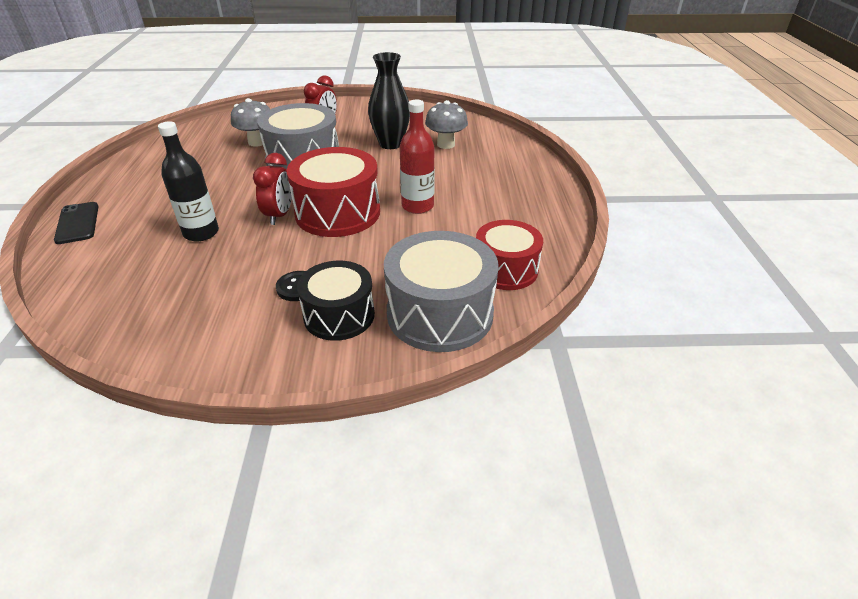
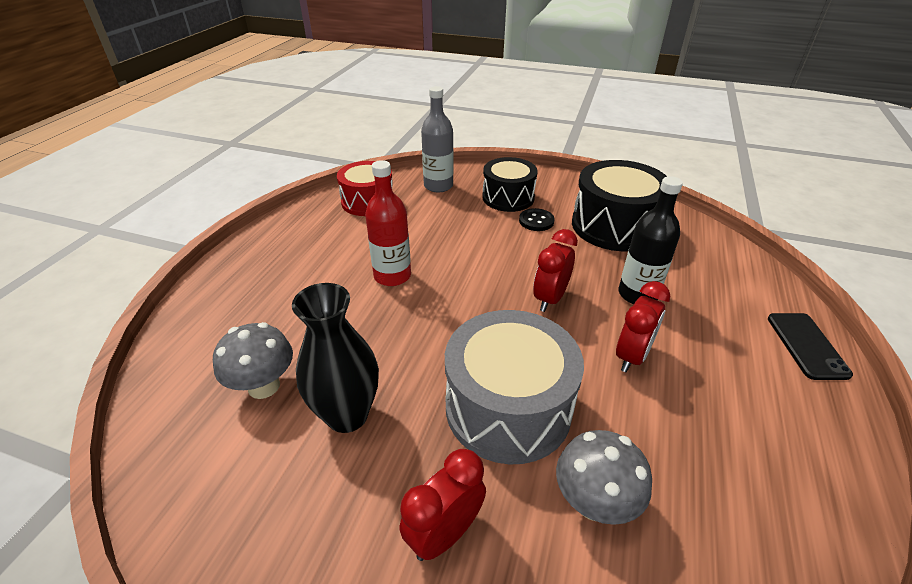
camera: 160 degrees left, 0 degrees up
(201, 301) = (614, 226): none -> black drum
(221, 194) = (631, 356): none -> red clock
(338, 213) = (483, 287): red drum -> none
(440, 313) = (438, 186): grey drum -> grey bottle

